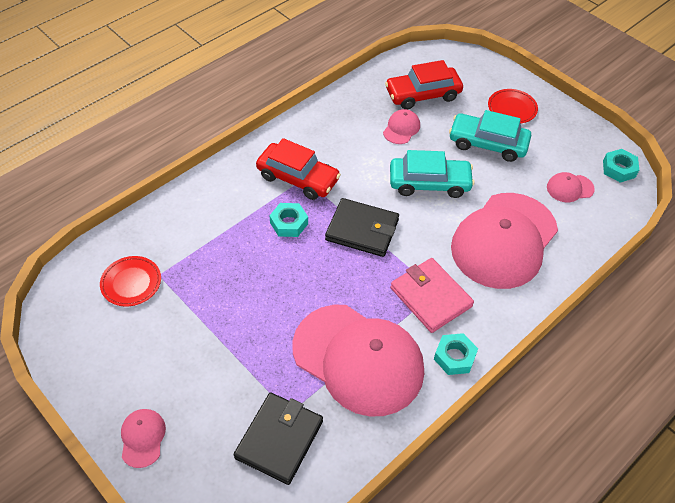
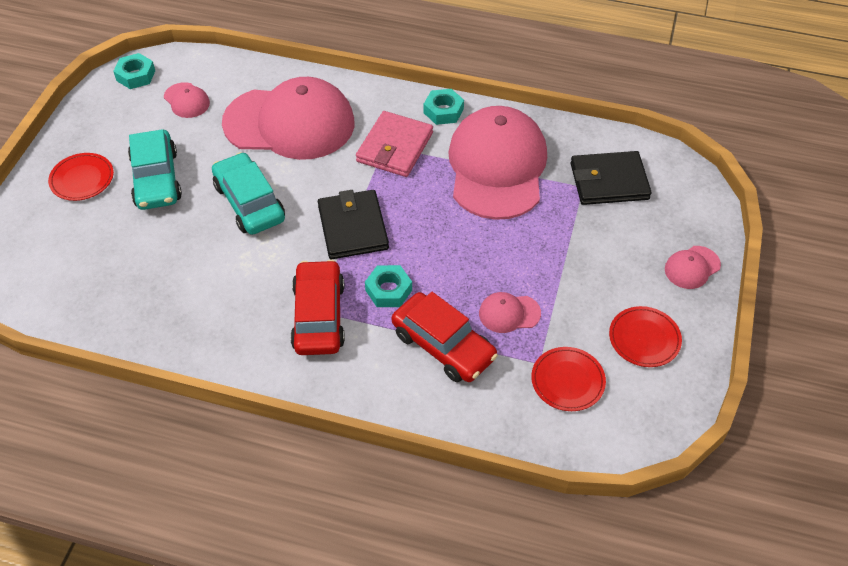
camera: 120 degrees left, 0 degrees up
(117, 353) = (644, 339): none -> red plate
(401, 128) = (175, 260): pink cap -> pink cap (509, 313)
(422, 94) = (100, 266): red car -> red car (443, 345)

